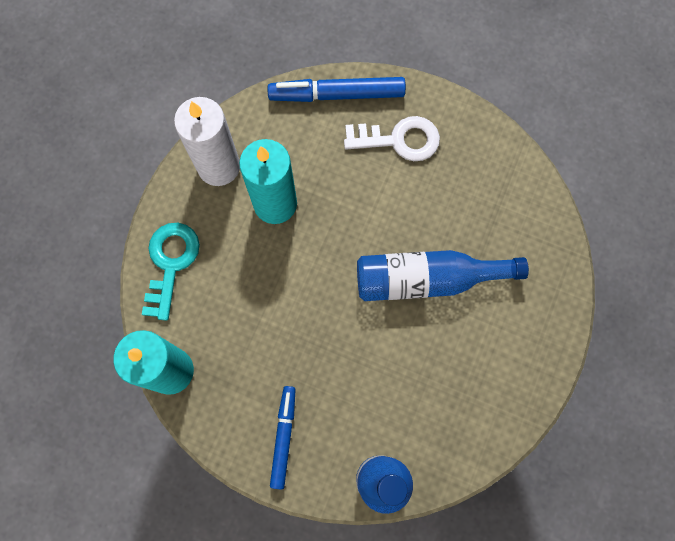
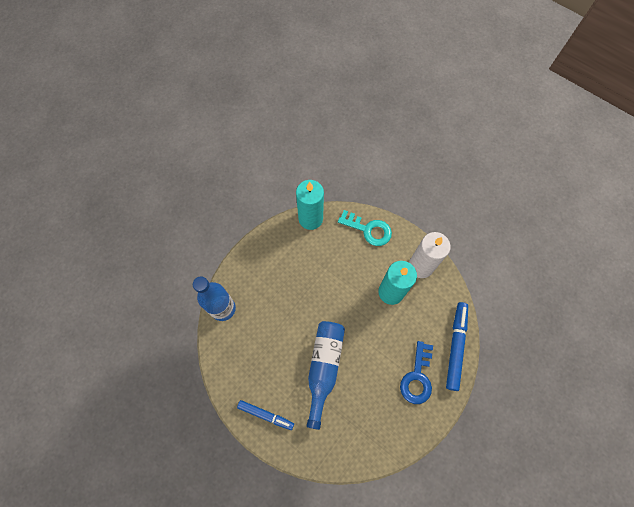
camera: 105 degrees right, 5 degrees down
(283, 437) = (260, 266): blue marker -> blue marker (266, 415)
(399, 140) = (417, 377): white key -> blue key

